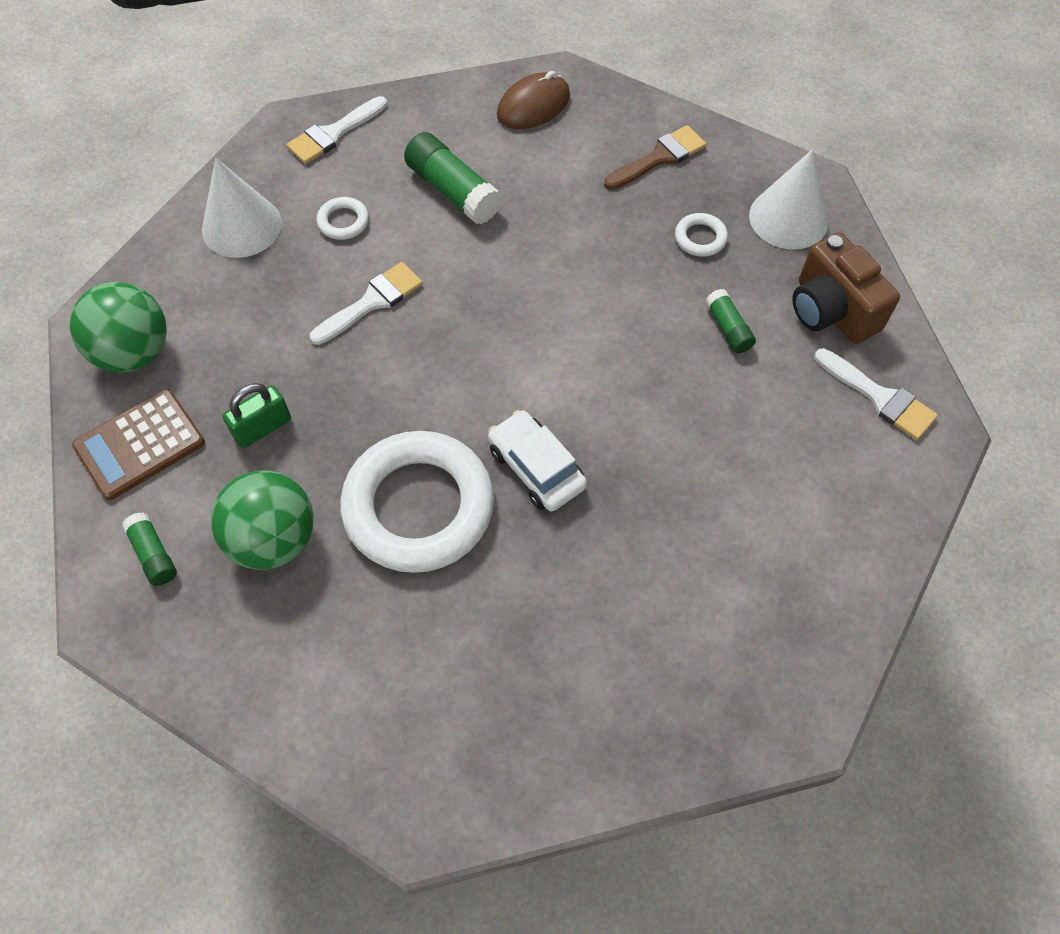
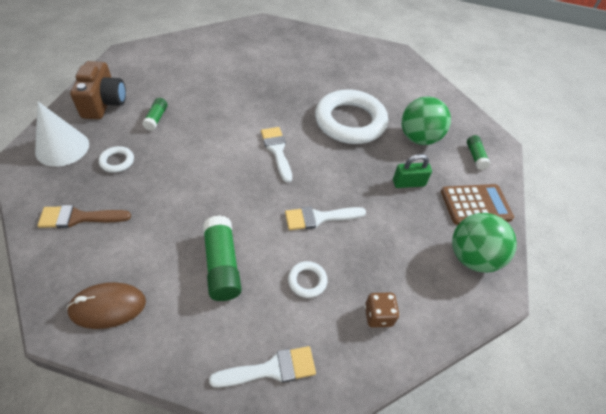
camera: 155 degrees left, 10 degrees down
(242, 226) = (378, 315): white cone -> brown dice
(536, 468) = (291, 111): white car -> none
(879, 397) = (131, 70): white brush -> white brush (277, 150)

